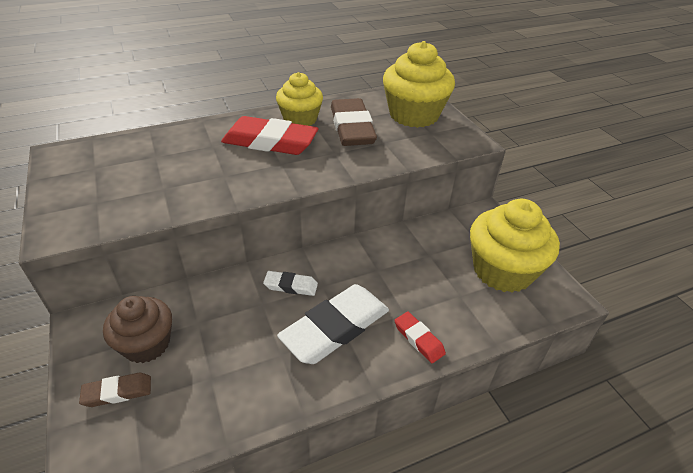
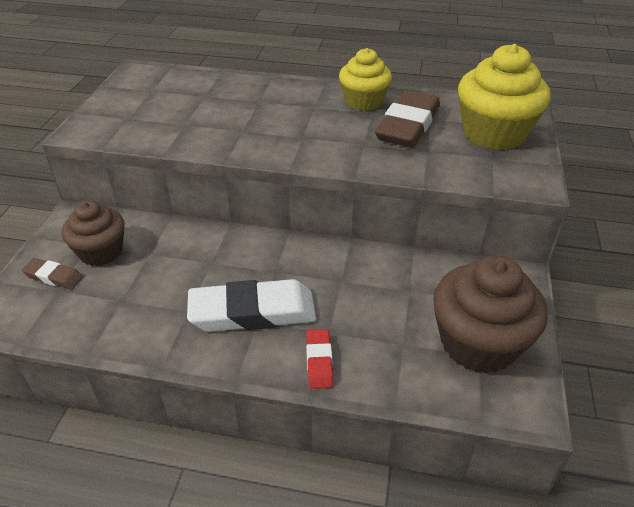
camera: 35 degrees right, 0 degrees up
(270, 142) = (312, 114): red eraser -> none
(291, 286) = (248, 258): white eraser -> none
(502, 270) = (478, 343): yellow cupcake -> brown cupcake

